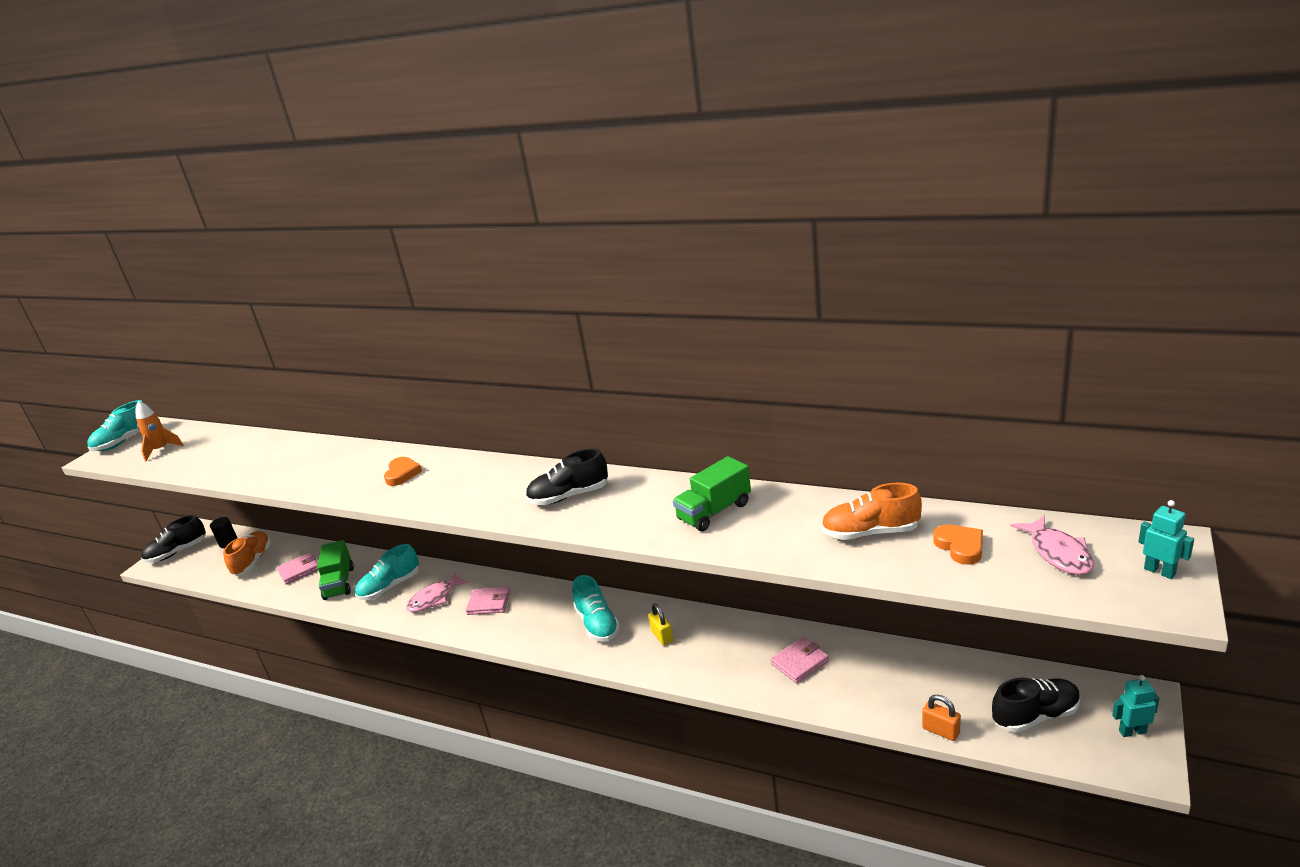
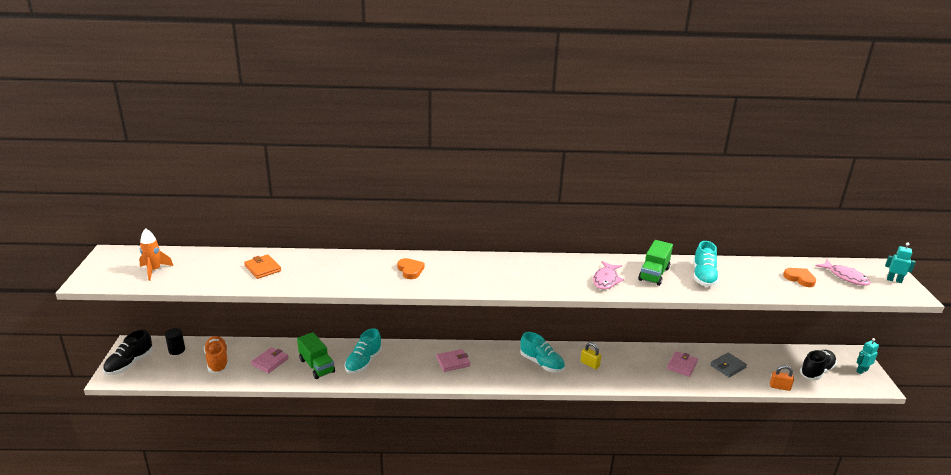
camera: 30 degrees left, 0 degrees up
(125, 441) = (101, 266): turquoise shoe -> turquoise shoe (703, 276)
(257, 456) = (263, 268): none -> orange wallet
(434, 598) = (408, 365): pink fish -> pink fish (606, 280)
(569, 496) = (552, 274): black shoe -> none
(870, 532) = (749, 276): orange shoe -> none
(875, 677) = (727, 366): none -> grey wallet

